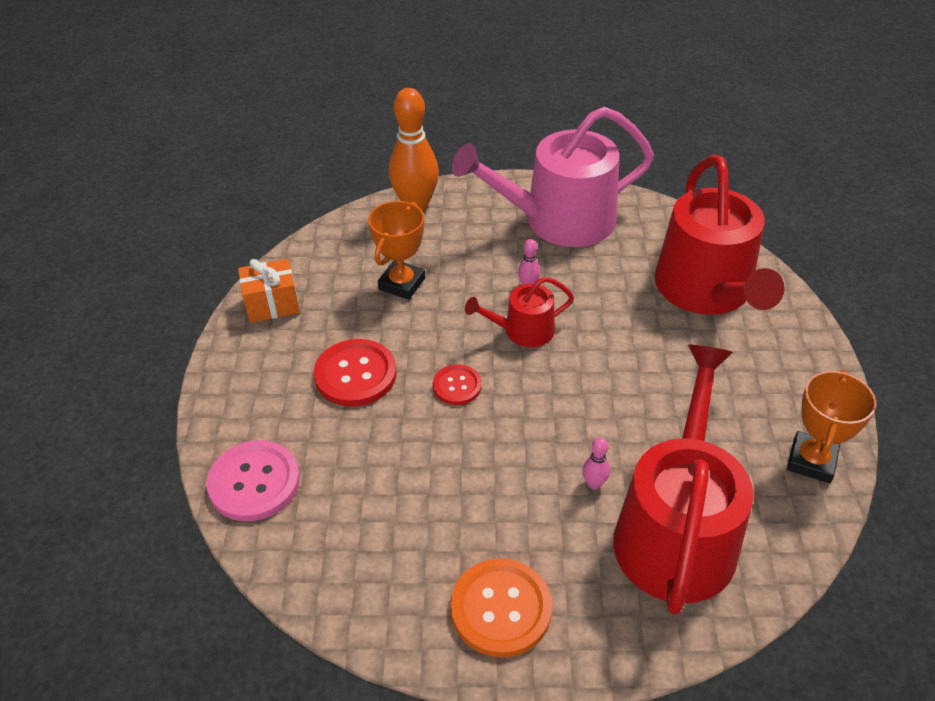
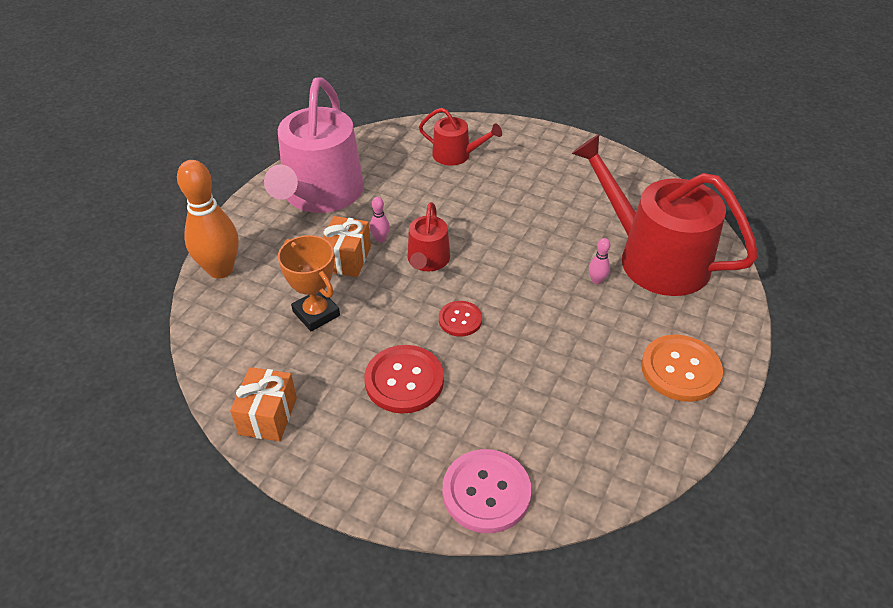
camera: 65 degrees left, 0 degrees up
(484, 274) = (347, 259): none -> orange gift
(707, 290) = (456, 155): red watering can -> red watering can, size x0.49
(811, 461) = (628, 177): orange trophy -> none

